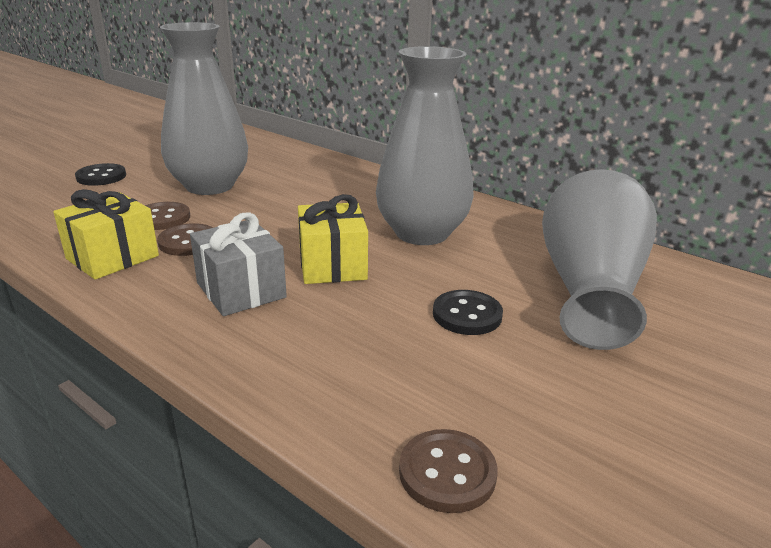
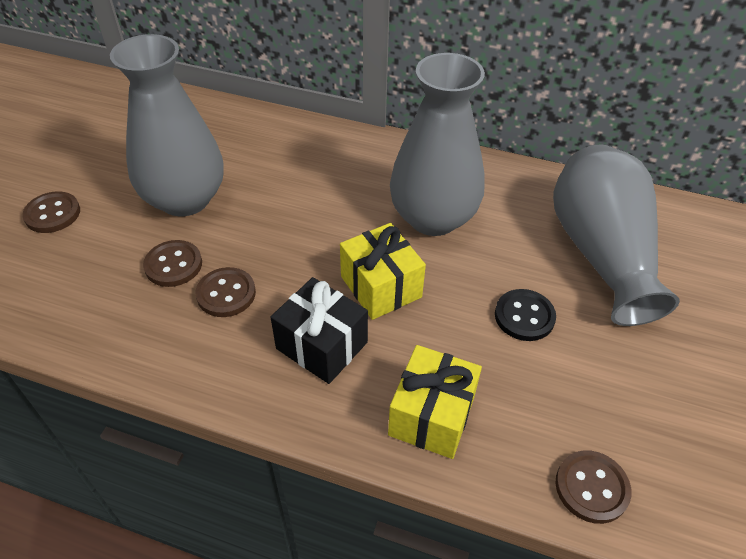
camera: 20 degrees left, 20 degrees up
(101, 177) = (52, 214): black button -> brown button
(112, 257) = (168, 338): yellow gift -> yellow gift (432, 415)
(241, 290) = (322, 345): grey gift -> black gift

